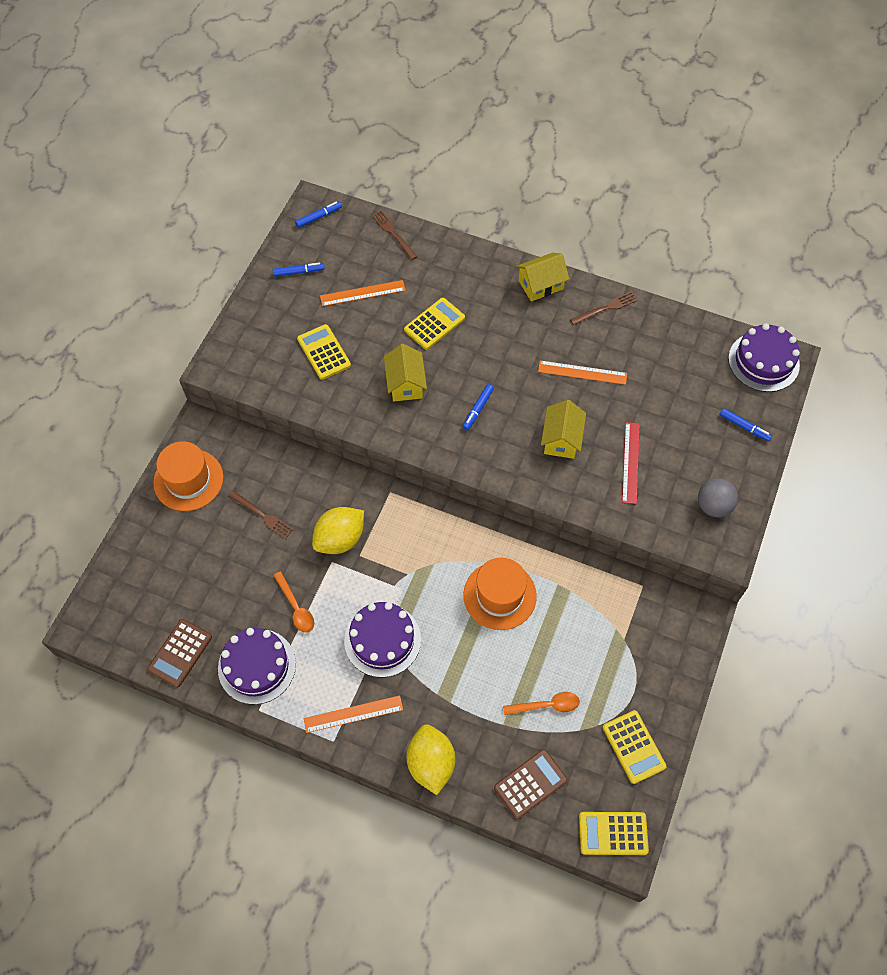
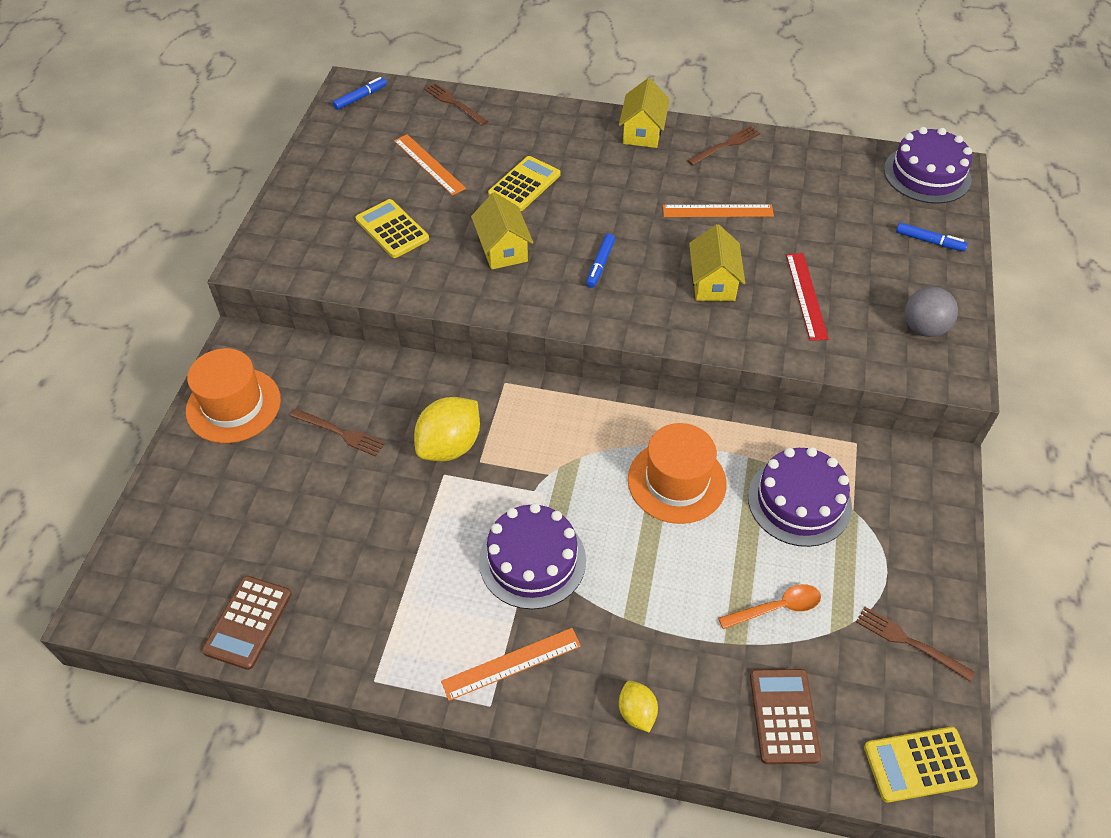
camera: 10 degrees left, 10 degrees down
(257, 666) = (362, 622): purple cake -> purple cake (799, 501)
(296, 607) = (405, 538): orange spoon -> none
(298, 272) = (345, 153): blue marker -> none
(362, 293) = (429, 164): orange ruler -> orange ruler turned 75 degrees clockwise
(431, 763) = (637, 712): yellow lemon -> yellow lemon, size x0.54
(530, 784) = (784, 716): brown calculator -> brown calculator turned 45 degrees counterclockwise
(540, 285) = (642, 132): yellow house -> yellow house turned 45 degrees counterclockwise
(633, 747) = (909, 642): yellow calculator -> brown fork

